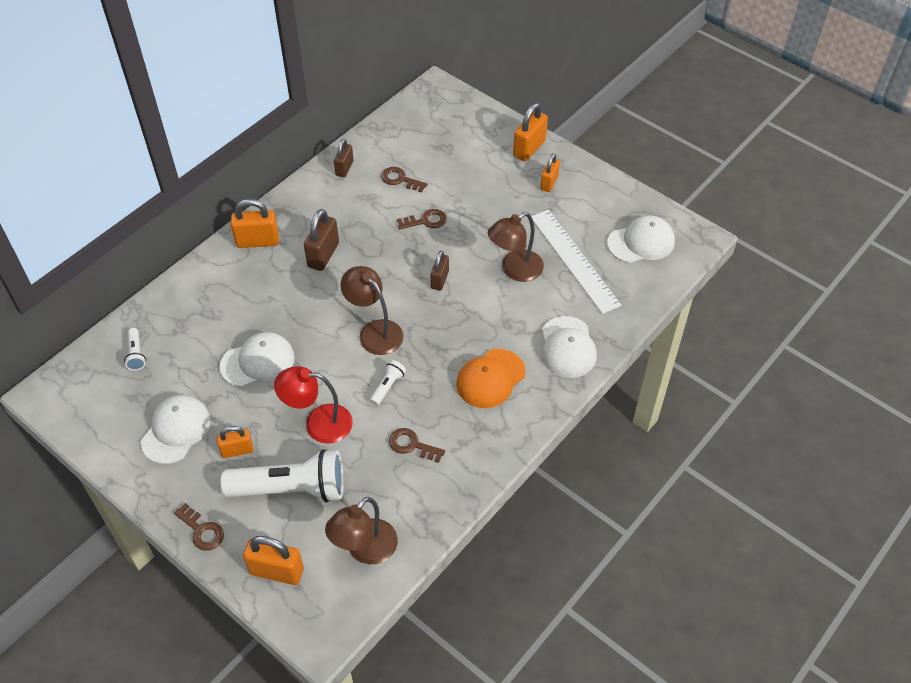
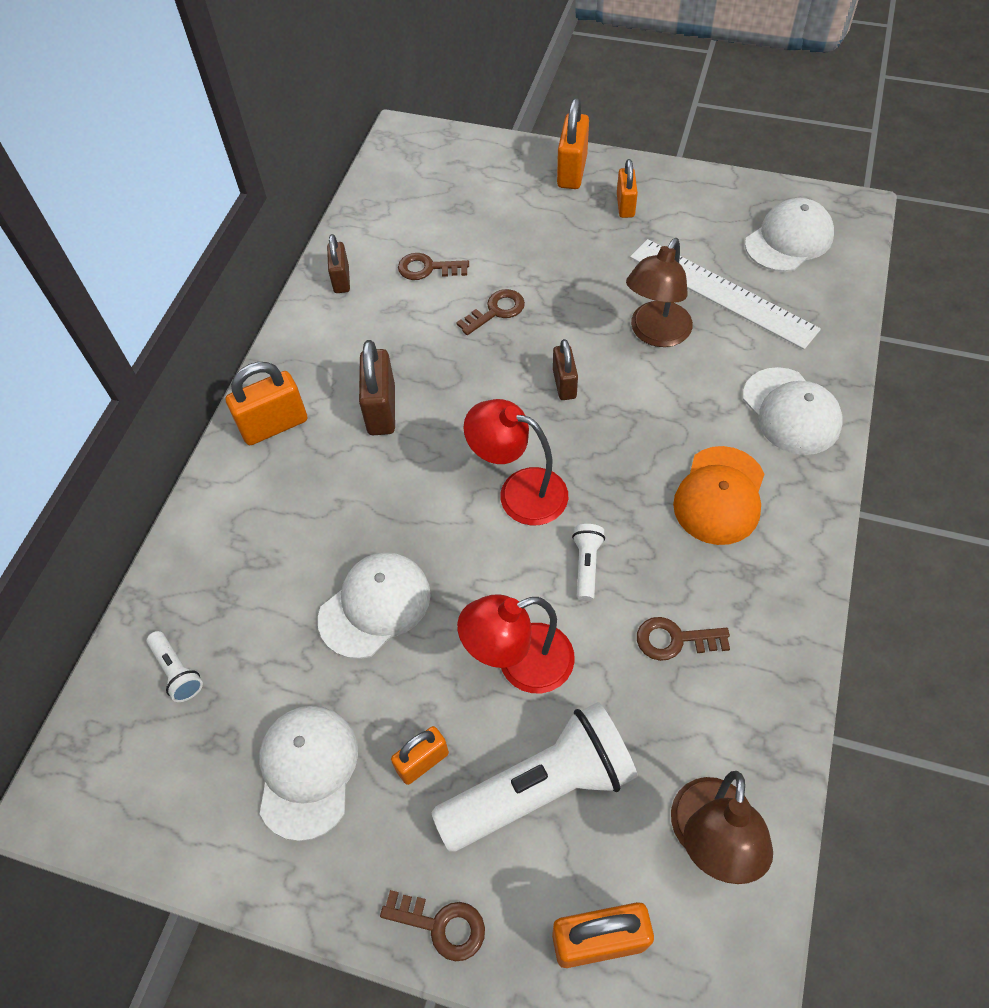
camera: 20 degrees left, 5 degrees up
(375, 331) = (519, 491): brown lamp -> red lamp

